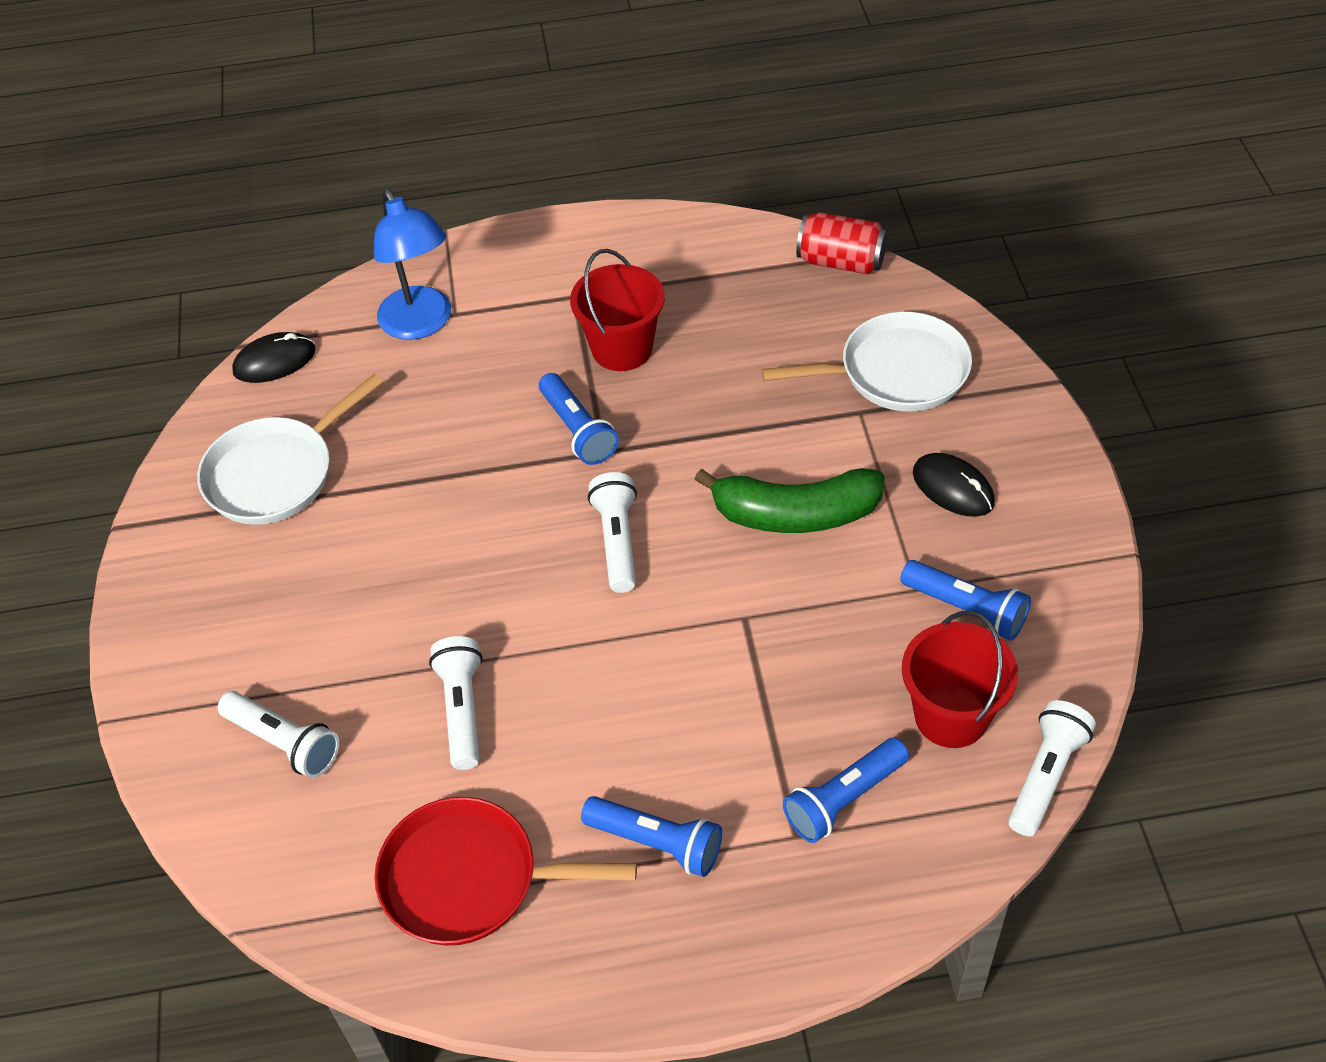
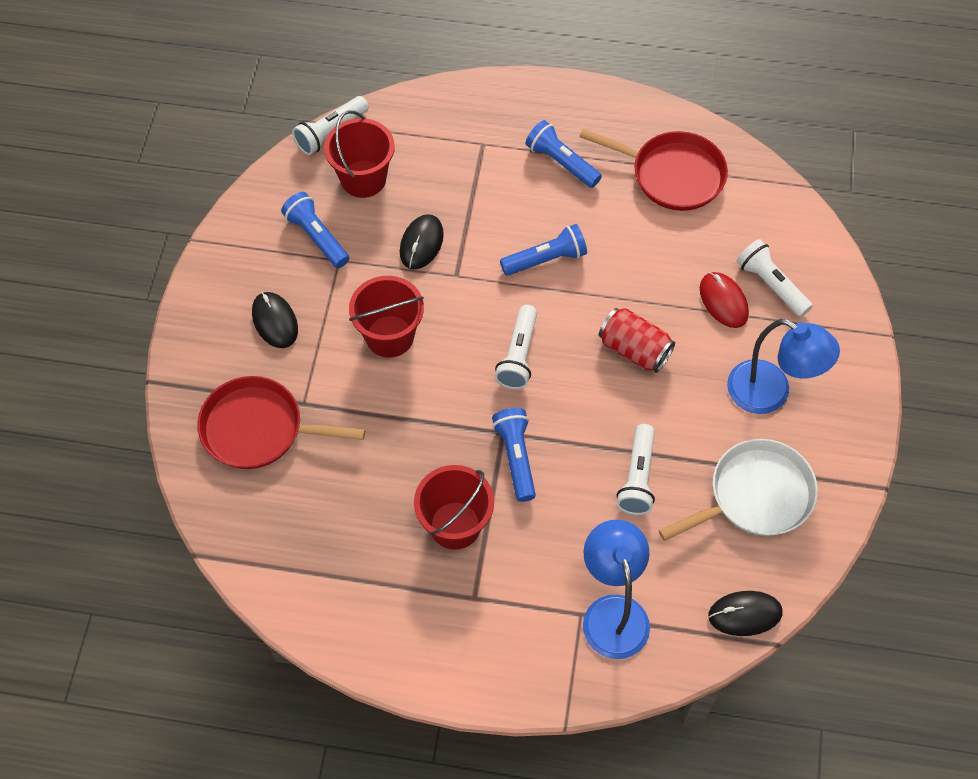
camera: 165 degrees left, 10 degrees up
(269, 593) = (770, 394): none -> blue lamp
(352, 697) = (723, 301): none -> red mouse
(462, 710) = (654, 271): white flashlight -> white flashlight (637, 477)
(795, 514) = (389, 336): green banana -> red bucket
(814, 646) = (421, 243): none -> black mouse
(841, 262) = (240, 555): red can -> red can (634, 350)
(844, 799) = (447, 154): blue flashlight -> blue flashlight (546, 259)
(896, 372) = (258, 429): white pan -> red pan

